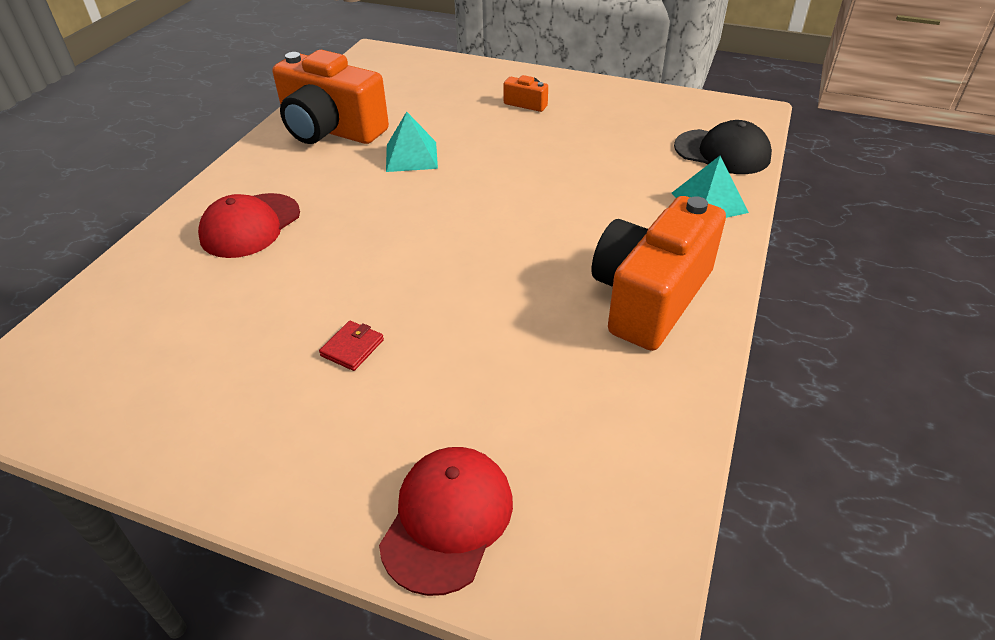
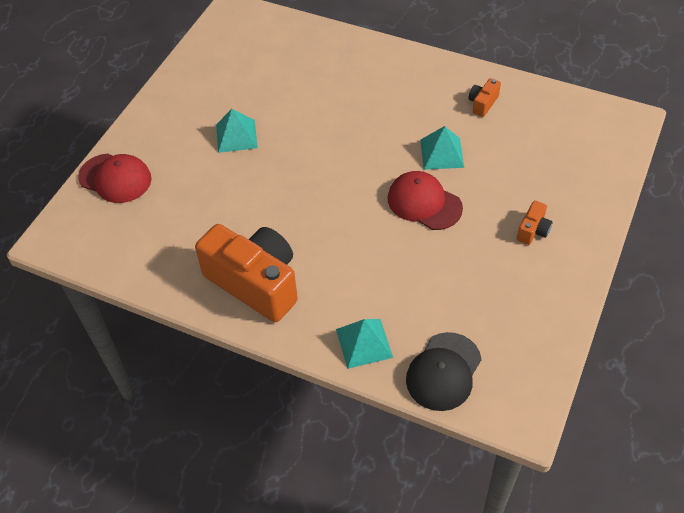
camera: 95 degrees right, 10 degrees up
(250, 226) = (358, 77): red cap -> red cap (424, 203)
(331, 130) = (482, 103): orange camera -> orange camera, size x0.42
(352, 348) = (236, 136): red wallet -> turquoise pyramid

